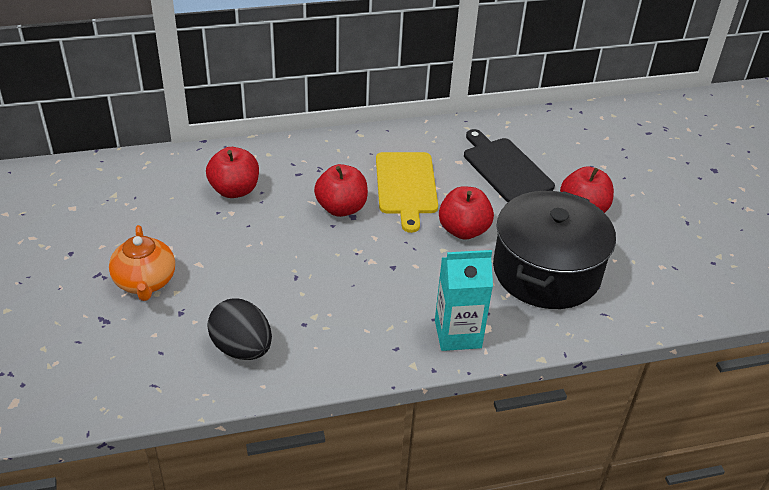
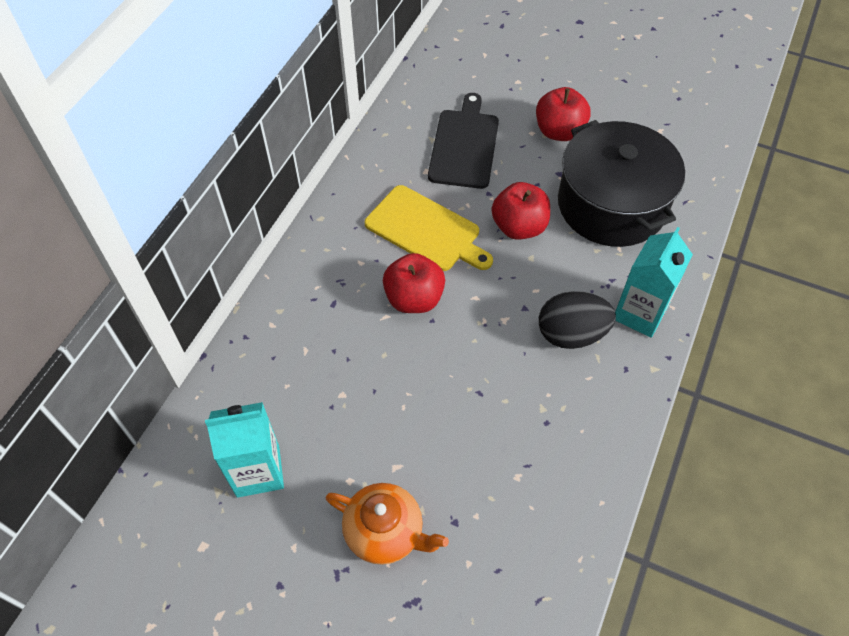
camera: 50 degrees left, 15 degrees up
(142, 204) = (258, 471): none -> turquoise carton
(234, 190) = (310, 372): red apple -> none
(242, 348) = (542, 493): black egg -> black egg (571, 334)
(505, 168) = (464, 145): black cutting board -> black cutting board turned 90 degrees clockwise

